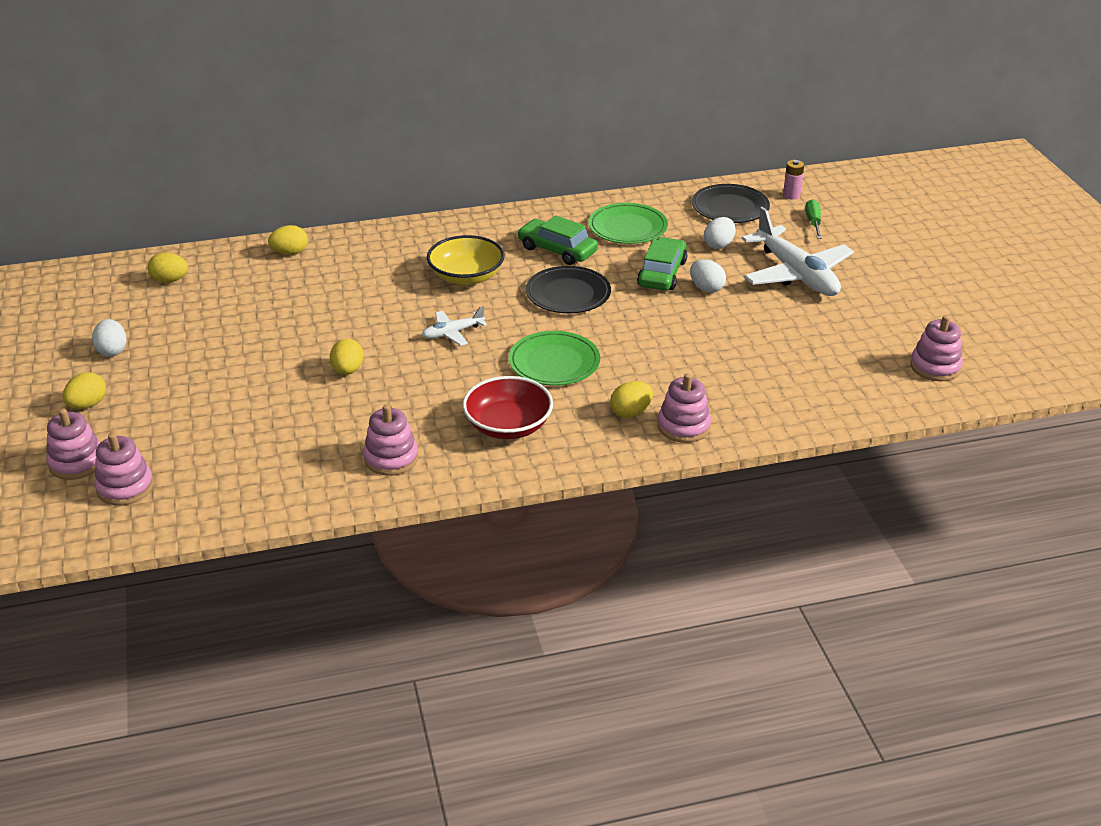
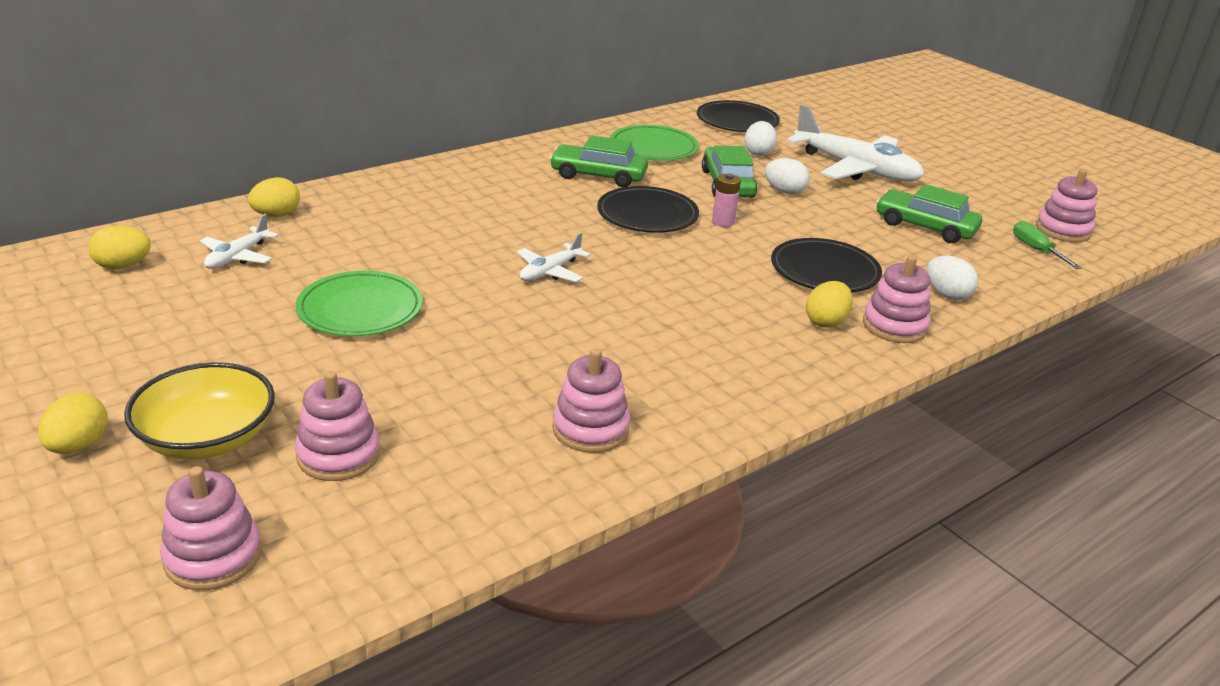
camera: 25 degrees left, 5 degrees down
(77, 462) = (105, 536): pink stacking toy -> pink stacking toy (338, 455)
(112, 350) = (80, 364): white egg -> white egg (946, 295)
(245, 285) = (237, 257): none -> white plane
(348, 370) = (450, 333): yellow egg -> none
(466, 276) = (518, 212): yellow bowl -> yellow bowl (207, 438)
(508, 425) = (703, 361): red bowl -> none
(554, 362) = (694, 284): green plate -> green plate (360, 309)
(671, 369) = (824, 270): none -> black plate
(791, 195) = (783, 106): pink battery -> pink battery (723, 222)
(803, 342) = (925, 226): none -> green car
(813, 222) = (826, 125): green screwdriver -> green screwdriver (1036, 250)

